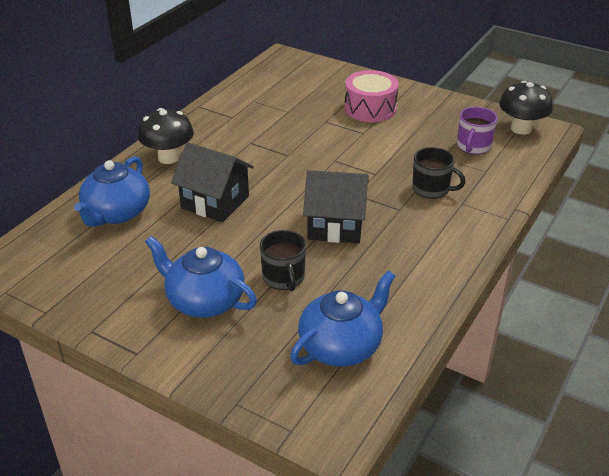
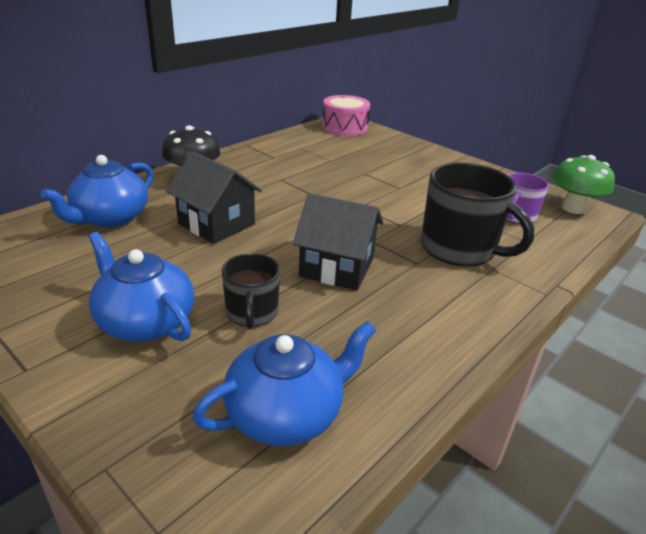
camera: 10 degrees right, 5 degrees down
(370, 108) = (413, 169): pink drum -> pink drum (344, 127)
(431, 189) = (459, 249): black mug -> black mug, size x1.75
(521, 129) = (573, 208): black mushroom -> green mushroom

